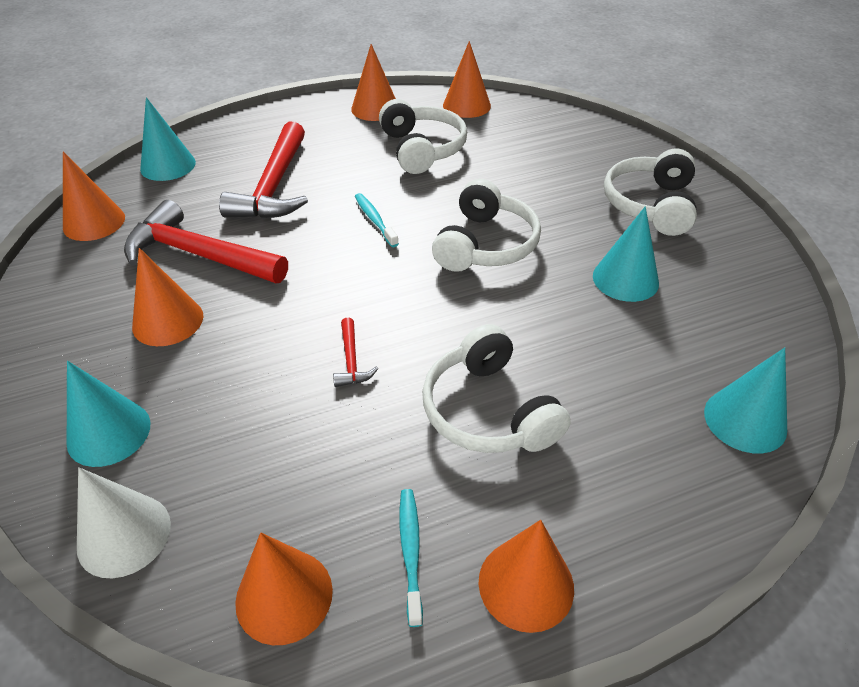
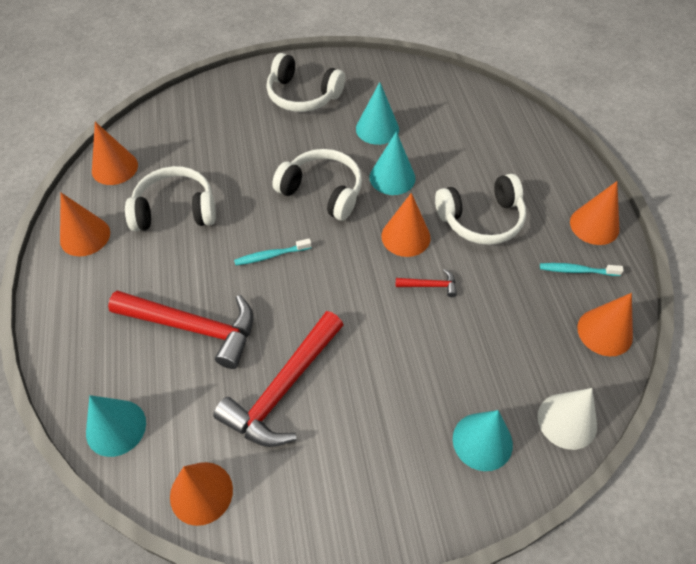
camera: 80 degrees left, 10 degrees up
(168, 321) = (367, 409): orange cone -> orange cone (405, 236)
(745, 420) = (497, 114): turquoise cone -> turquoise cone (392, 177)

